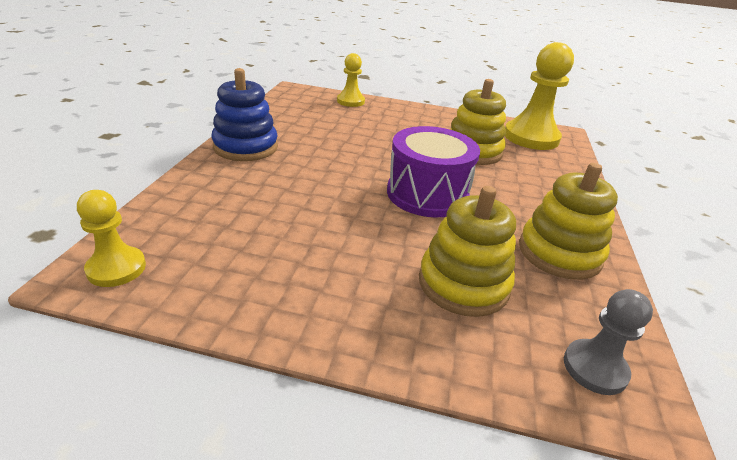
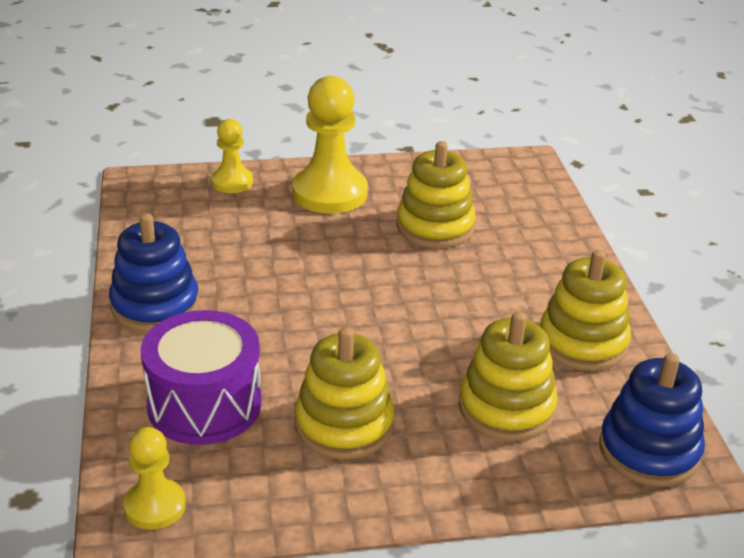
camera: 20 degrees left, 0 degrees up
(314, 255) = (344, 425): none -> yellow stacking toy
(427, 194) = (415, 309): purple drum -> purple drum (204, 404)
(531, 137) = (494, 181): yellow pawn -> yellow pawn (329, 193)
(594, 368) = (649, 451): grey pawn -> blue stacking toy

